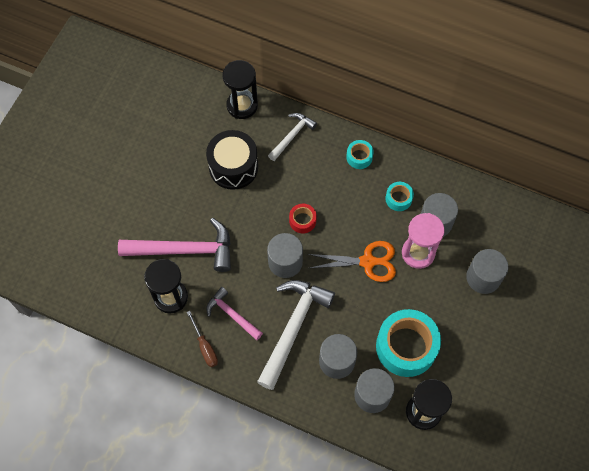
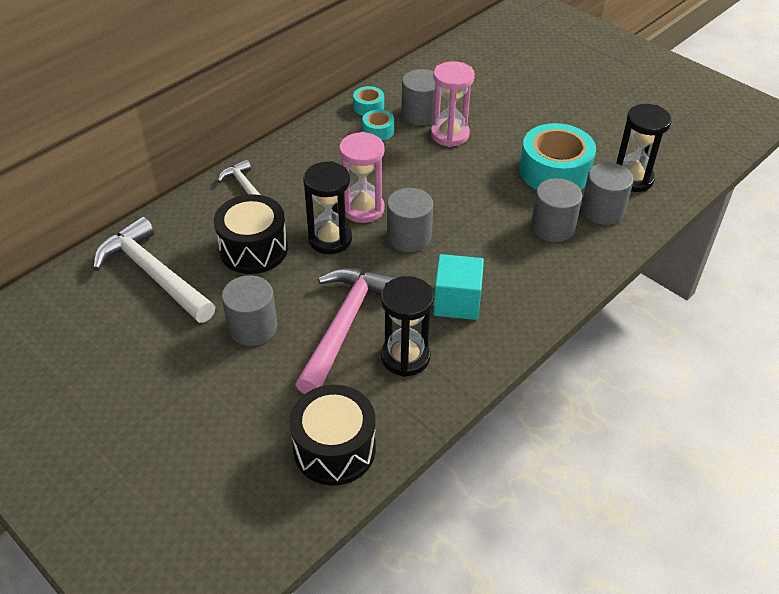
camera: 70 degrees left, 20 degrees down
(86, 281) = (334, 449): none -> black drum
(205, 346) = (490, 339): brown screwdriver -> none
(232, 314) = (457, 302): pink hammer -> turquoise cube
(242, 105) = (173, 220): black hourglass -> black hourglass (330, 239)
(293, 328) = (497, 252): white hammer -> white hammer (154, 274)
(302, 221) = (363, 209): red tape -> pink hourglass
(359, 157) = (309, 145): turquoise tape -> turquoise tape (368, 107)
(368, 262) = (442, 172): orange scissors -> none
(483, 277) = (498, 100): grey cylinder -> grey cylinder (252, 327)

